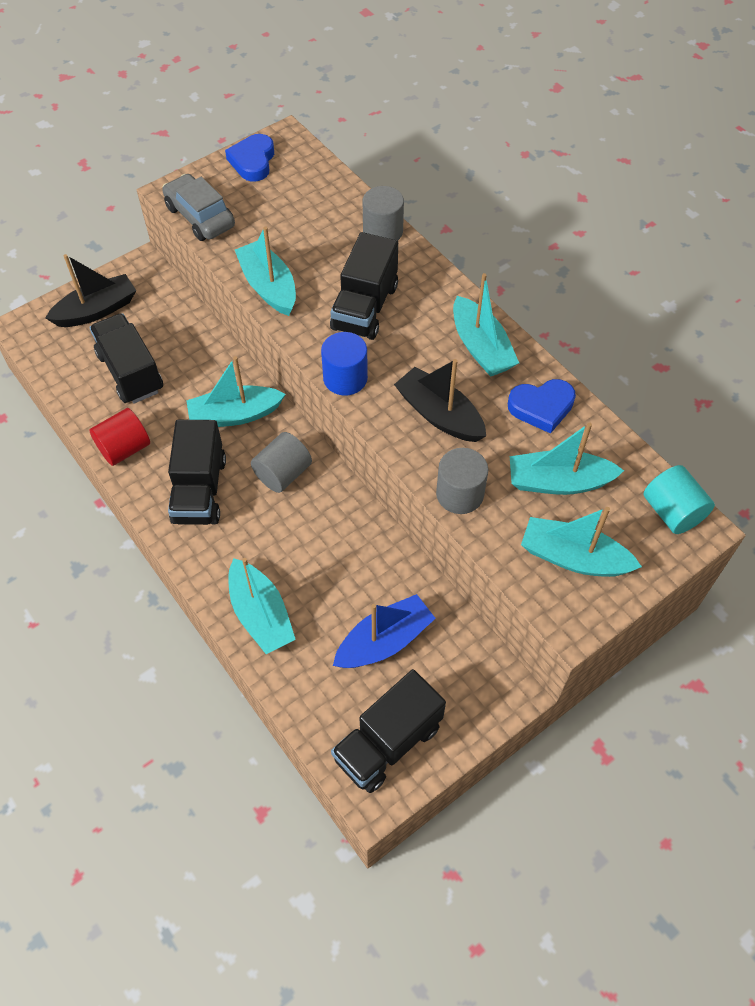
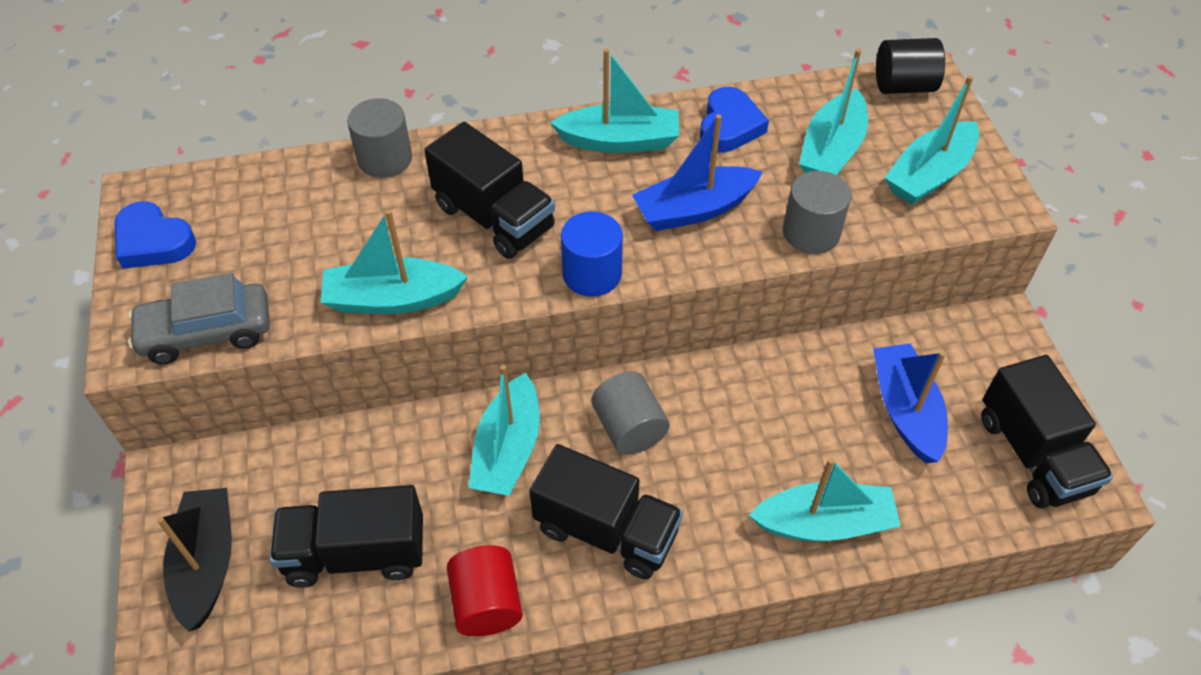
camera: 65 degrees left, 5 degrees down
(439, 414) = (694, 209): black boat -> blue boat
(672, 512) = (903, 86): turquoise cylinder -> black cylinder

